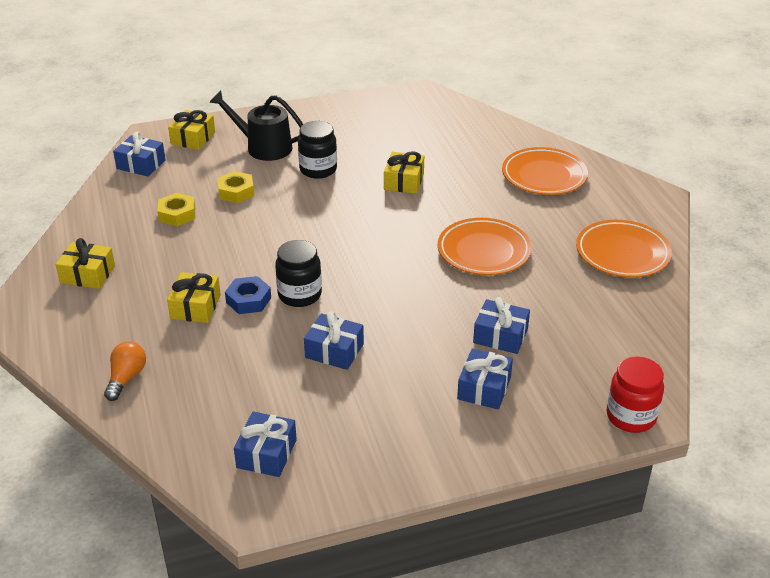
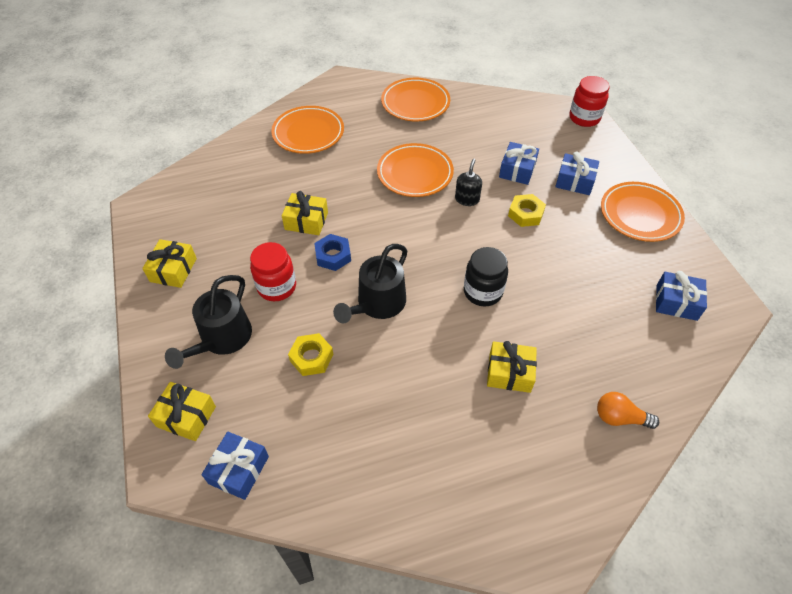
camera: 90 degrees left, 15 degrees up
(88, 274) = (467, 488): yellow gift -> yellow gift (173, 270)
(177, 214) = (352, 411): yellow nut -> yellow nut (525, 214)
(248, 300) = (494, 330): blue nut -> blue nut (333, 256)
(291, 226) = (378, 304): none -> black watering can
(318, 170) = (277, 287): black jar -> red jar
(334, 351) = (552, 265): blue gift -> none
(421, 445) = (640, 215): none -> orange plate
(442, 290) = (467, 199): none -> black soap dispenser

